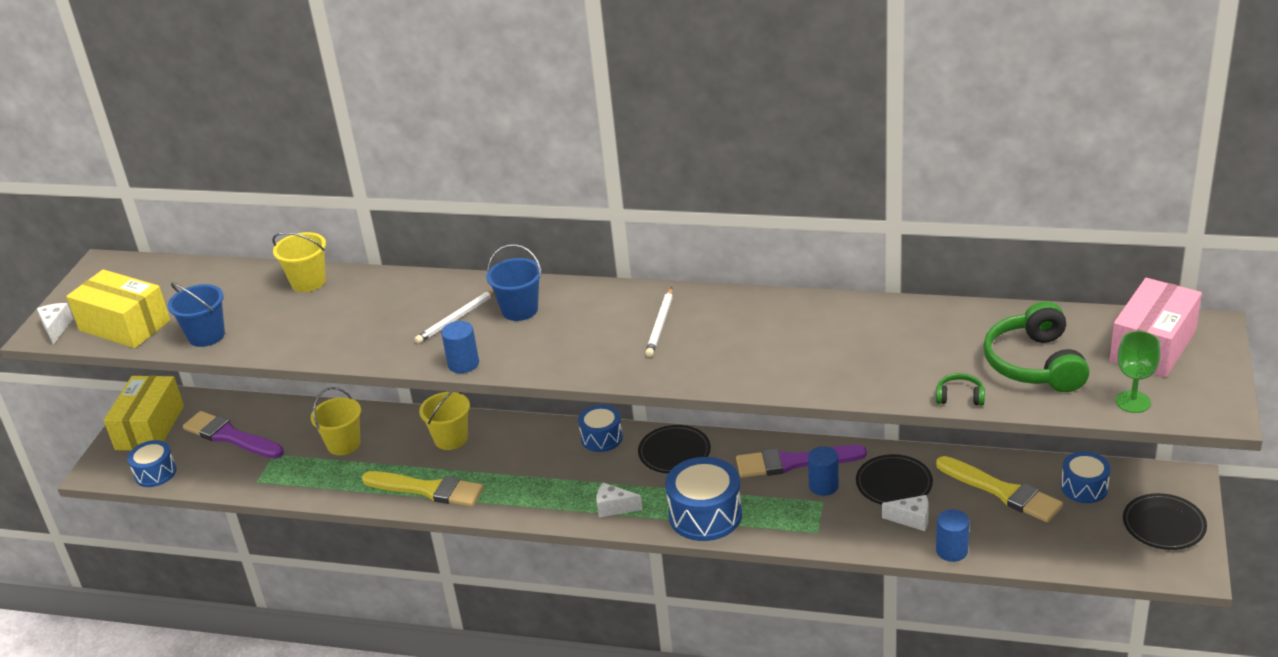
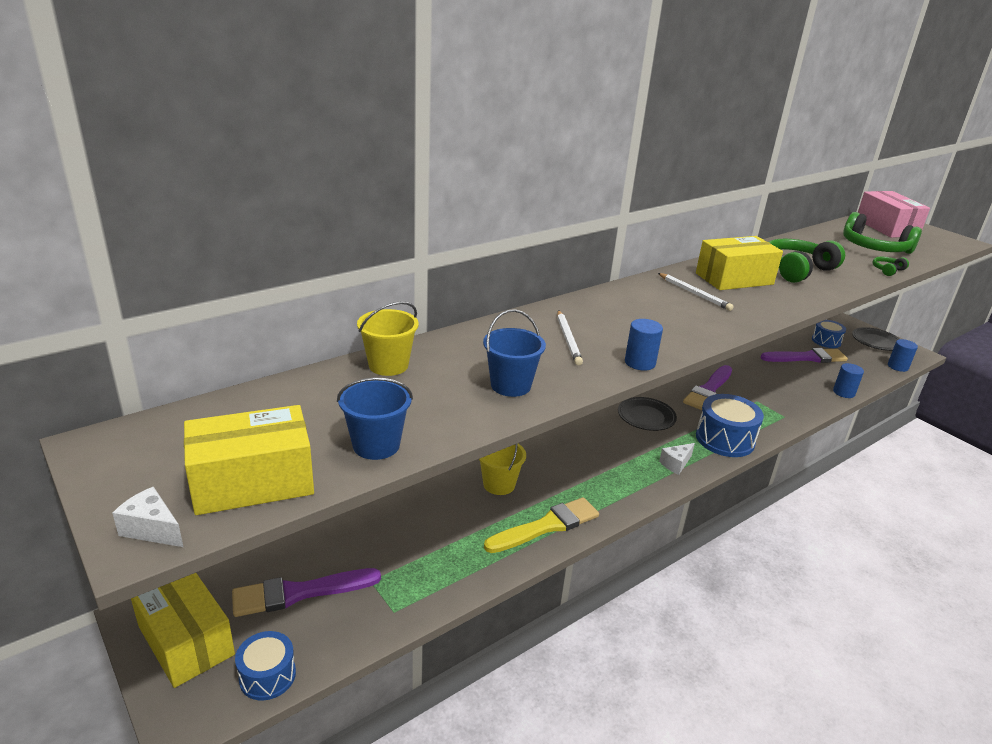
camera: 55 degrees left, 5 degrees down
(343, 444) = (421, 535): yellow bucket -> none
(520, 310) = (597, 318): blue bucket -> blue bucket (510, 385)
(601, 438) = (592, 430): blue drum -> none
(742, 327) = (734, 279): none -> yellow box
(823, 486) = (742, 394): blue cylinder -> blue cylinder (897, 366)
(842, 347) = (796, 270): none -> green headphones
(894, 484) = (765, 377): black plate -> none
(912, 519) = (803, 388): white cheese -> none
(1002, 491) = (806, 357): yellow brush -> purple brush
(1133, 402) = (935, 248): green goblet -> none

